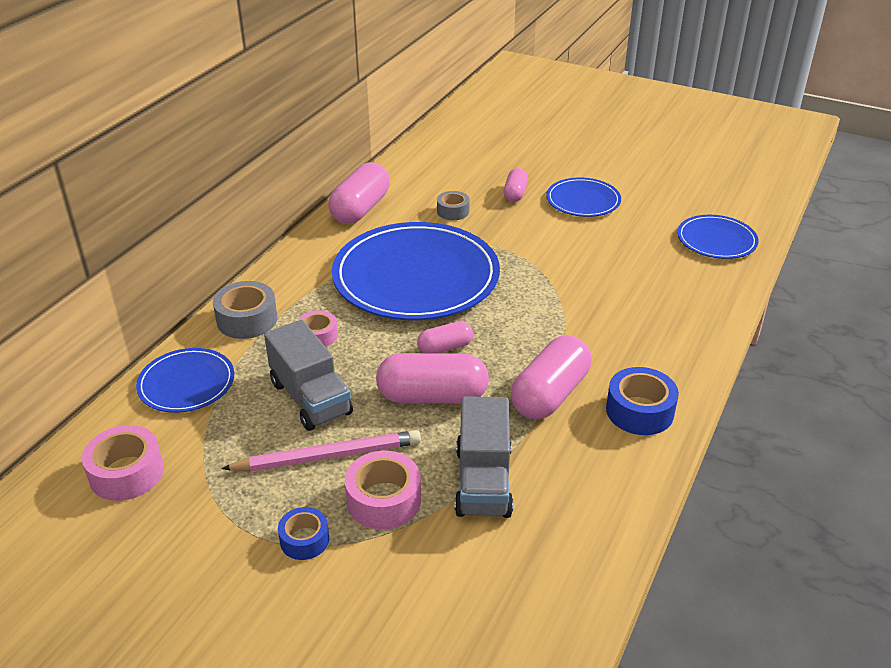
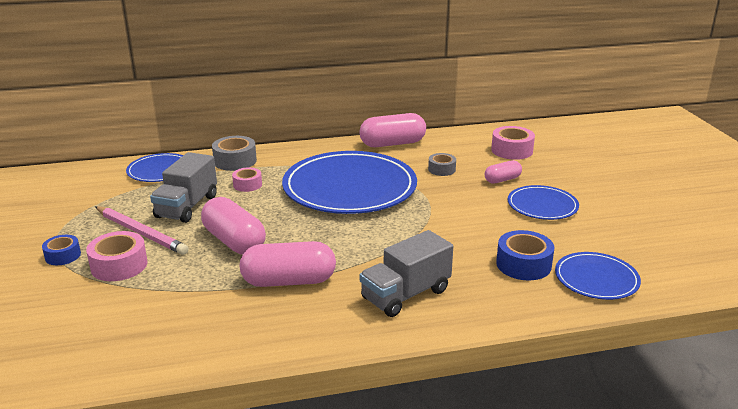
camera: 50 degrees right, 10 degrees down
(126, 473) = (72, 188): pink tape -> pink tape (512, 150)
(445, 348) = (289, 226): pink capsule -> none
(483, 482) = (169, 292): grey truck -> grey truck (406, 294)
(639, 411) = (316, 324): blue tape -> blue tape (523, 264)

